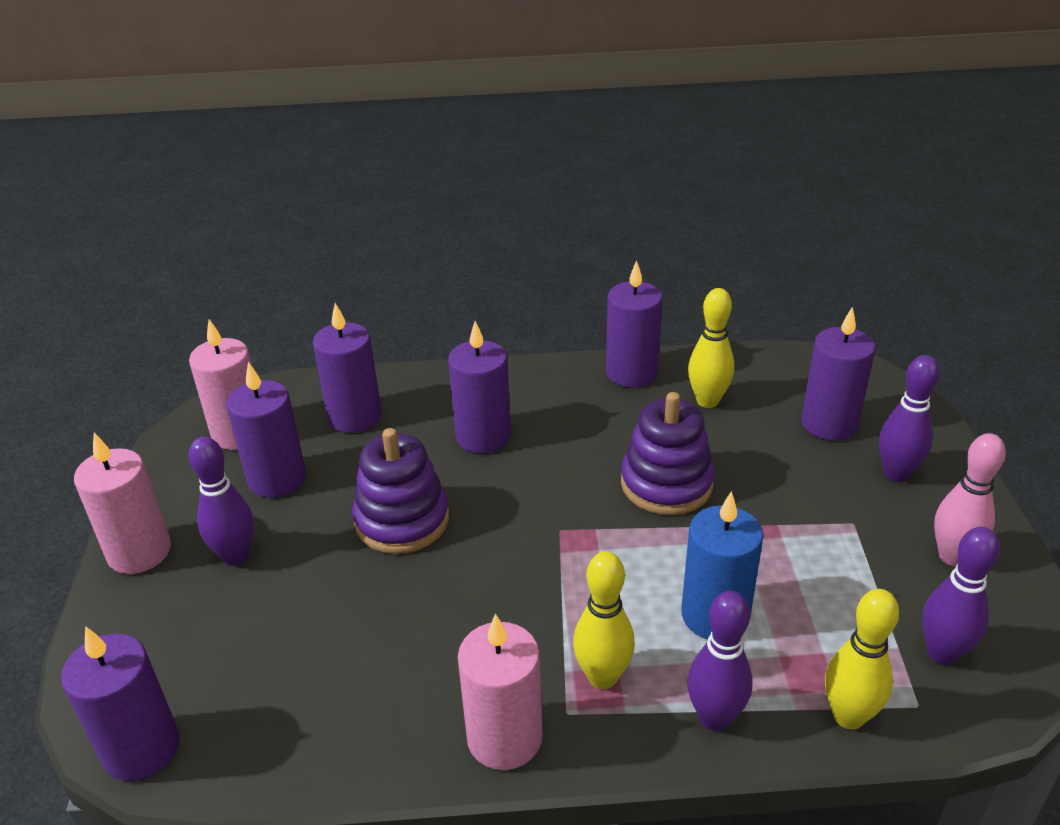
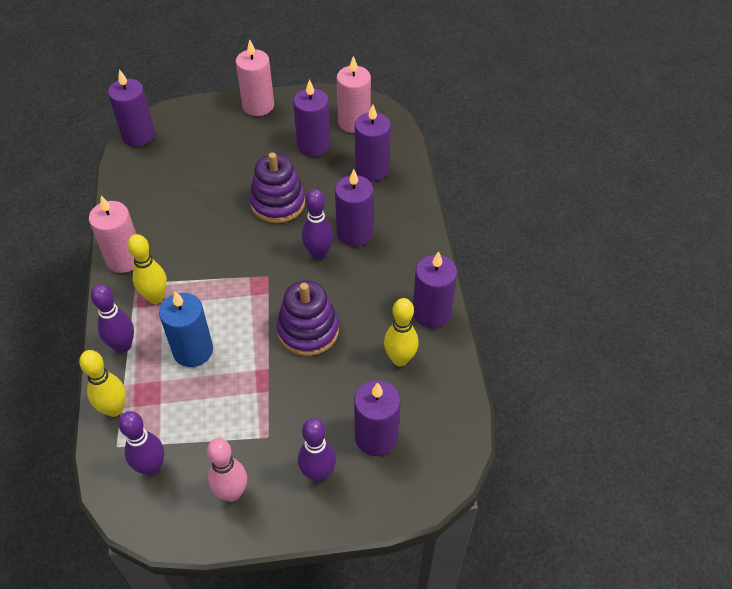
camera: 85 degrees right, 15 degrees up
(236, 556) = (253, 141): purple bowling pin -> purple bowling pin (318, 253)

